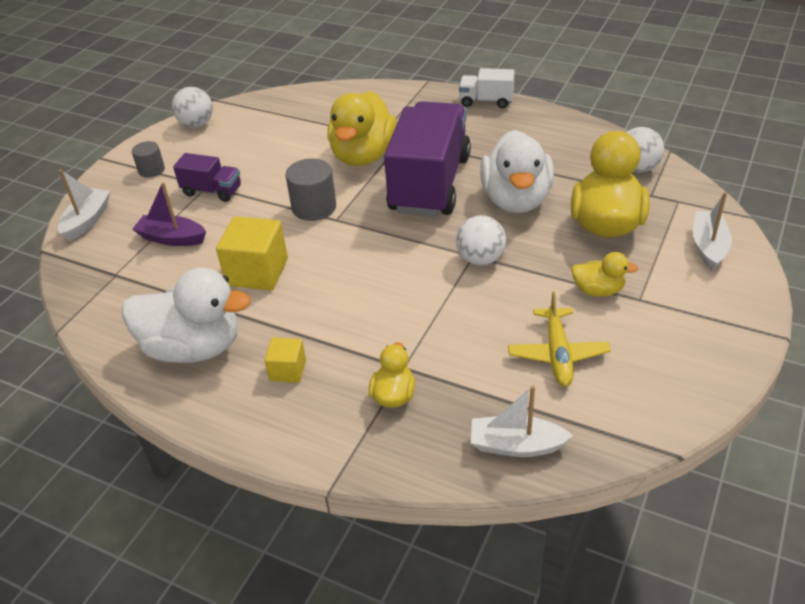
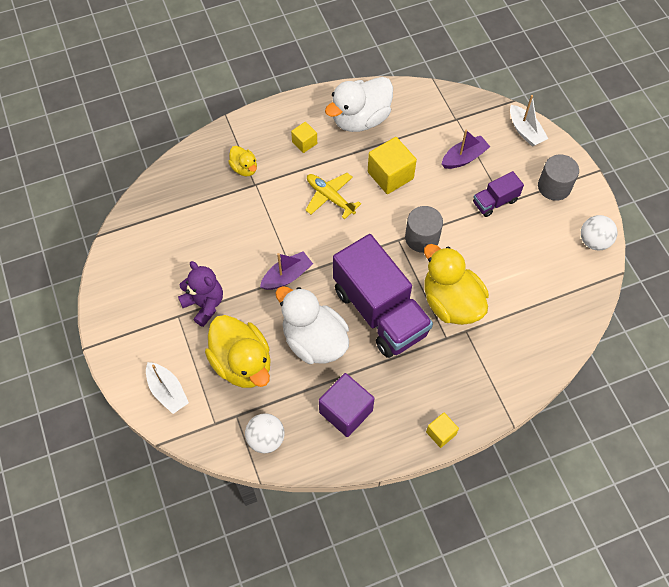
camera: 130 degrees right, 20 degrees up
(151, 170) = (554, 187): grey cylinder -> grey cylinder, size x1.58
(480, 259) = (287, 276): white ball -> purple boat
(486, 101) = (441, 433): white truck -> yellow cube
(516, 445) = (169, 187): white boat -> none
(545, 147) = (346, 411): none -> purple cube
(557, 354) = (191, 247): yellow plane -> yellow plane (330, 197)
(598, 290) = (204, 304): yellow duck -> purple teddy bear

